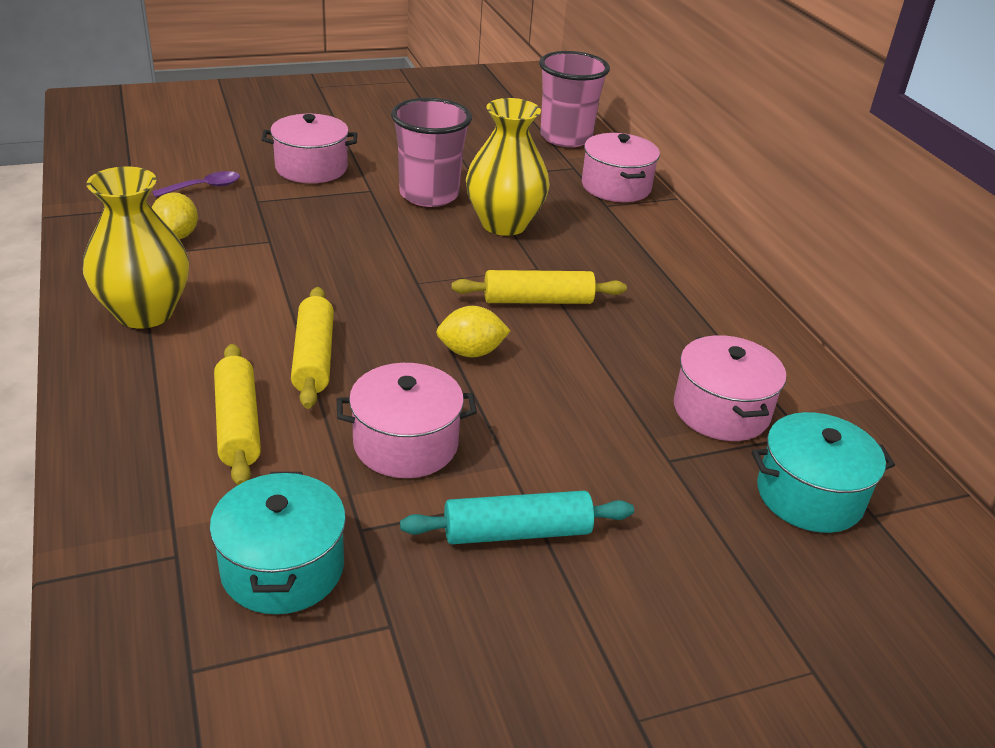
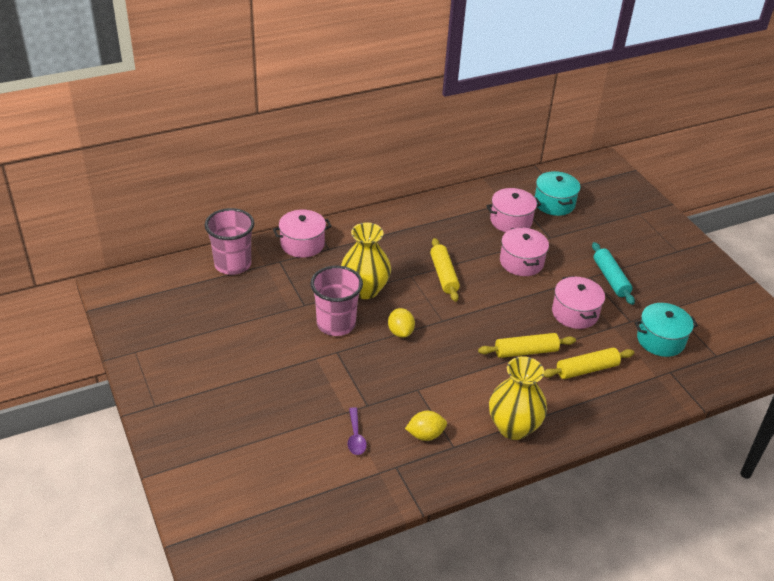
camera: 95 degrees left, 5 degrees up
(204, 187) = (355, 437): purple spoon -> purple spoon turned 150 degrees counterclockwise
(311, 168) = (311, 386): pink pot -> pink pot (521, 262)
(471, 352) = (499, 296): yellow lemon -> yellow lemon (400, 332)

